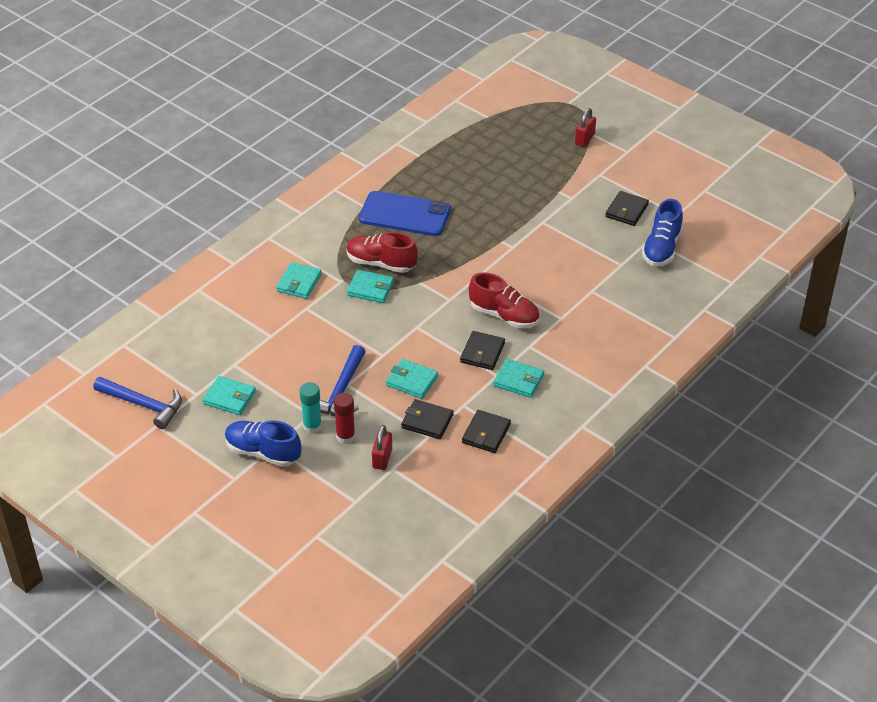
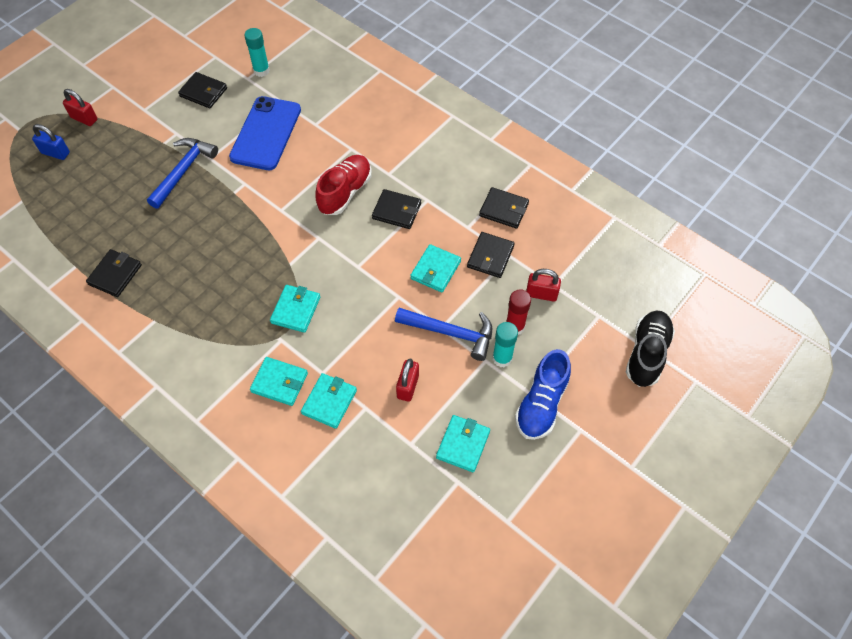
camera: 90 degrees left, 15 degrees up
(143, 405) = (477, 541): blue hammer -> blue hammer (183, 171)
(288, 362) = (408, 386): none -> red padlock
(309, 535) = (646, 354): none -> black shoe
(381, 263) = (255, 301): red shoe -> none
(405, 214) = (177, 279): blue phone -> blue phone (266, 133)
(410, 178) = (115, 274): none -> black wallet
(518, 380) = (434, 183): turquoise wallet -> turquoise wallet (329, 402)
(542, 128) = (55, 153): none -> blue padlock
(661, 248) = (261, 71): blue shoe -> turquoise glue stick

